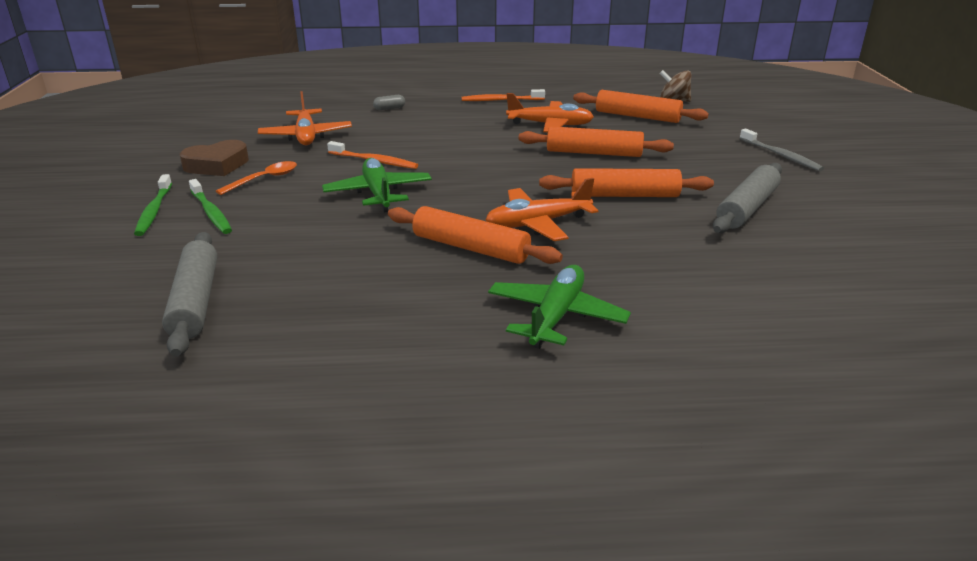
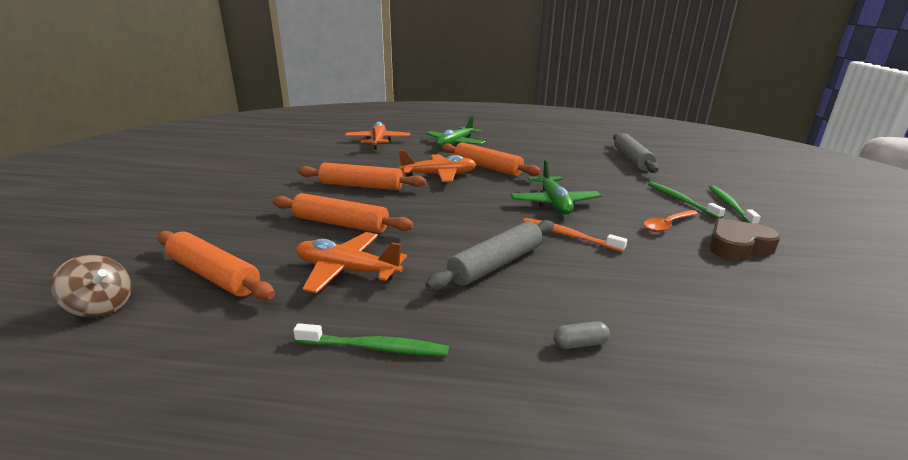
camera: 170 degrees left, 5 degrees down
(306, 136) = (675, 284): orange plane -> orange plane (378, 141)
(500, 100) = (375, 348): orange toothbrush -> green toothbrush
(747, 208) = (290, 172): grey rolling pin -> grey rolling pin (496, 264)
(781, 156) = (175, 205): grey toothbrush -> none

